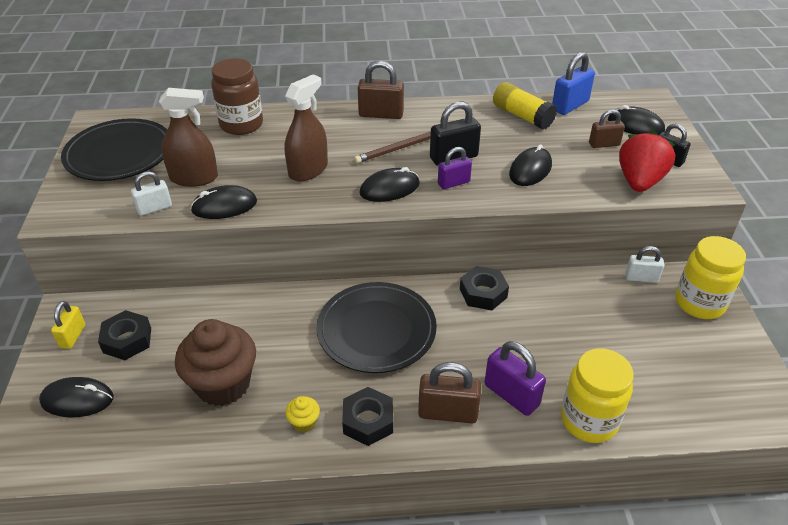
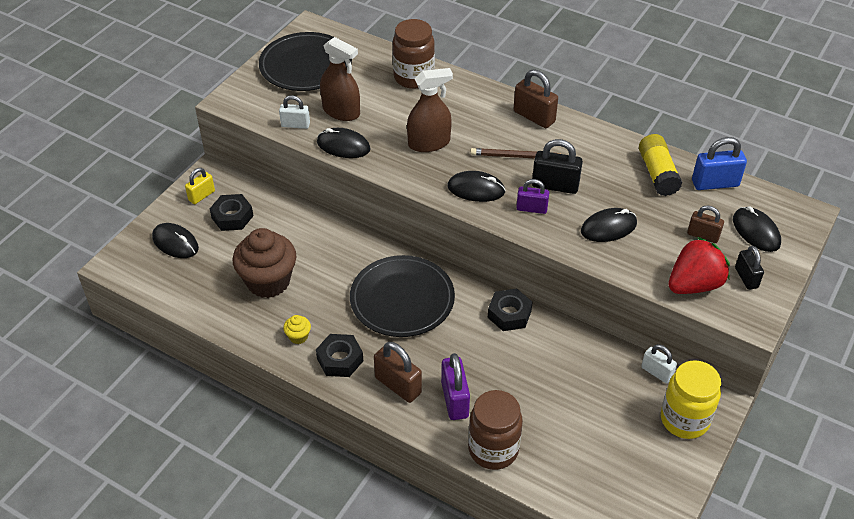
camera: 35 degrees right, 5 degrees up
(589, 420) = (493, 449): yellow jar -> brown jar

